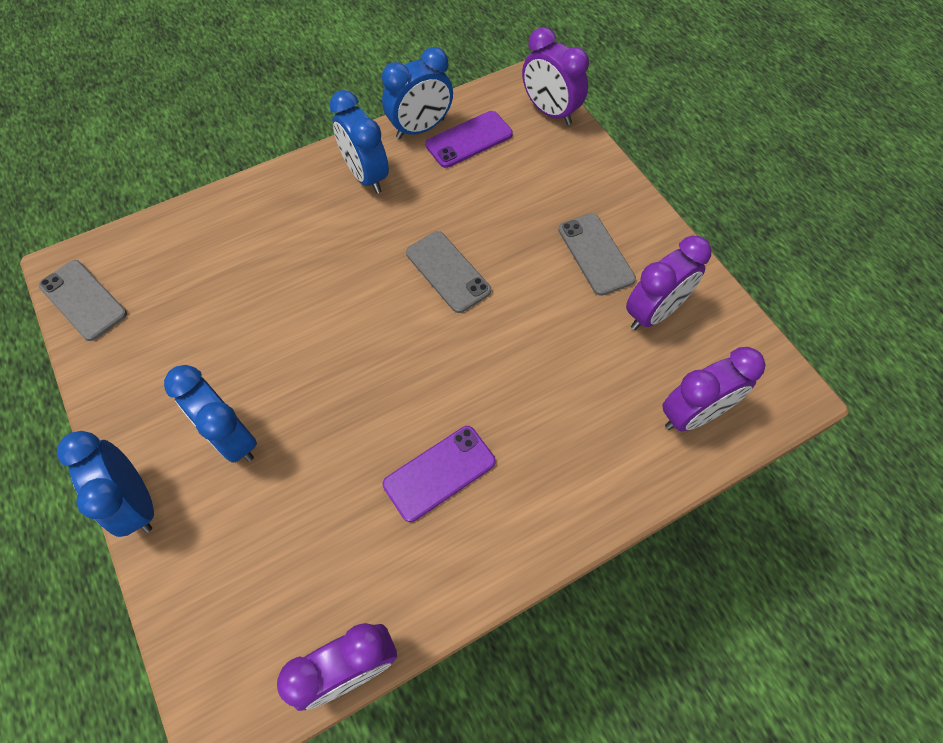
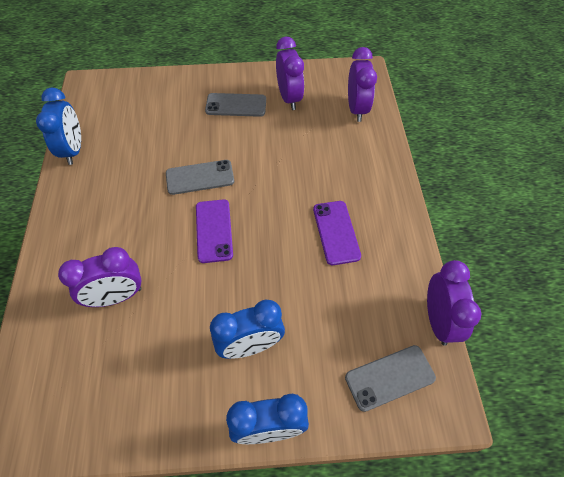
camera: 65 degrees left, 5 degrees down
(83, 300) = (54, 432): grey phone -> grey phone (389, 377)
(366, 176) = (88, 194): blue clock -> none
(469, 139) = (105, 129): purple phone -> purple phone (214, 230)
(550, 112) = (118, 83): purple clock -> purple clock (116, 296)

